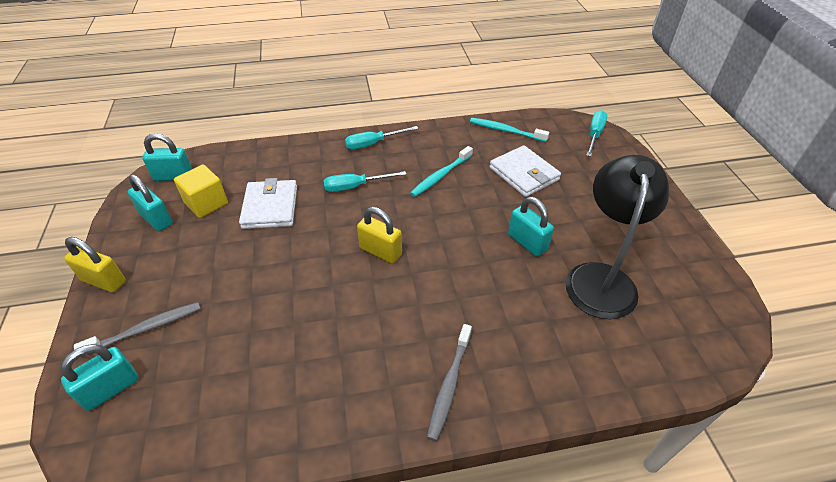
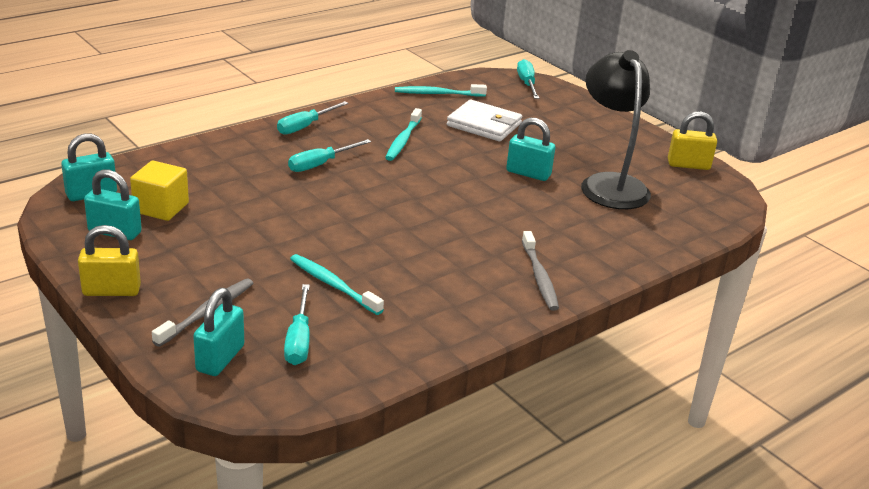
camera: 30 degrees left, 15 degrees down
(184, 390) = (299, 340): none -> turquoise screwdriver
(262, 330) = (333, 285): none -> turquoise toothbrush
(270, 207) = (242, 197): white wallet -> none
(380, 251) = (395, 207): yellow padlock -> yellow padlock (688, 165)

